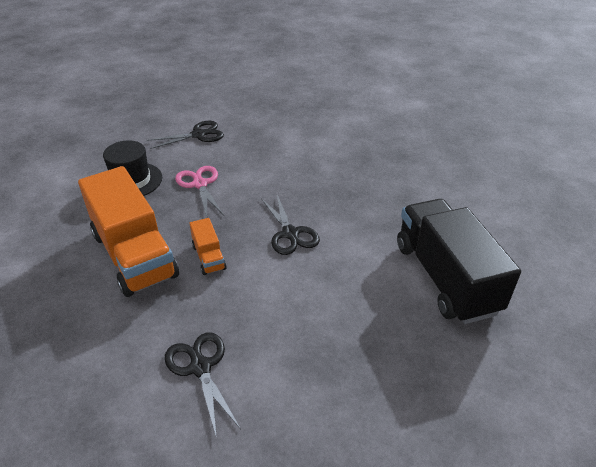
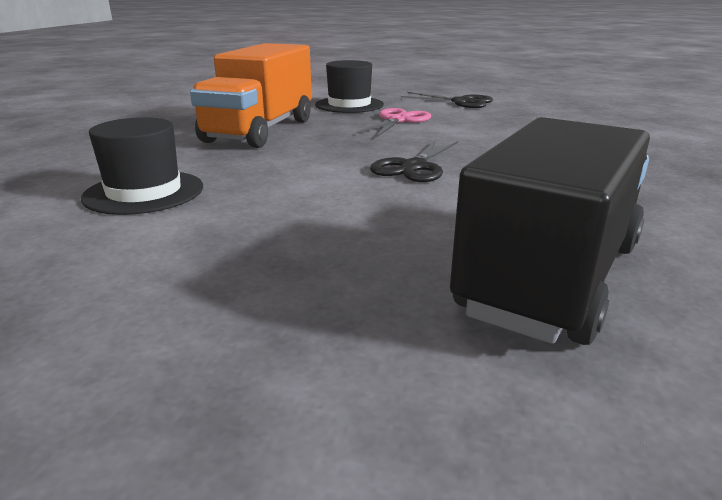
camera: 50 degrees right, 15 degrees down
(200, 367) = (144, 192): black scissors -> black hat
(209, 257) = (307, 150): orange truck -> none

